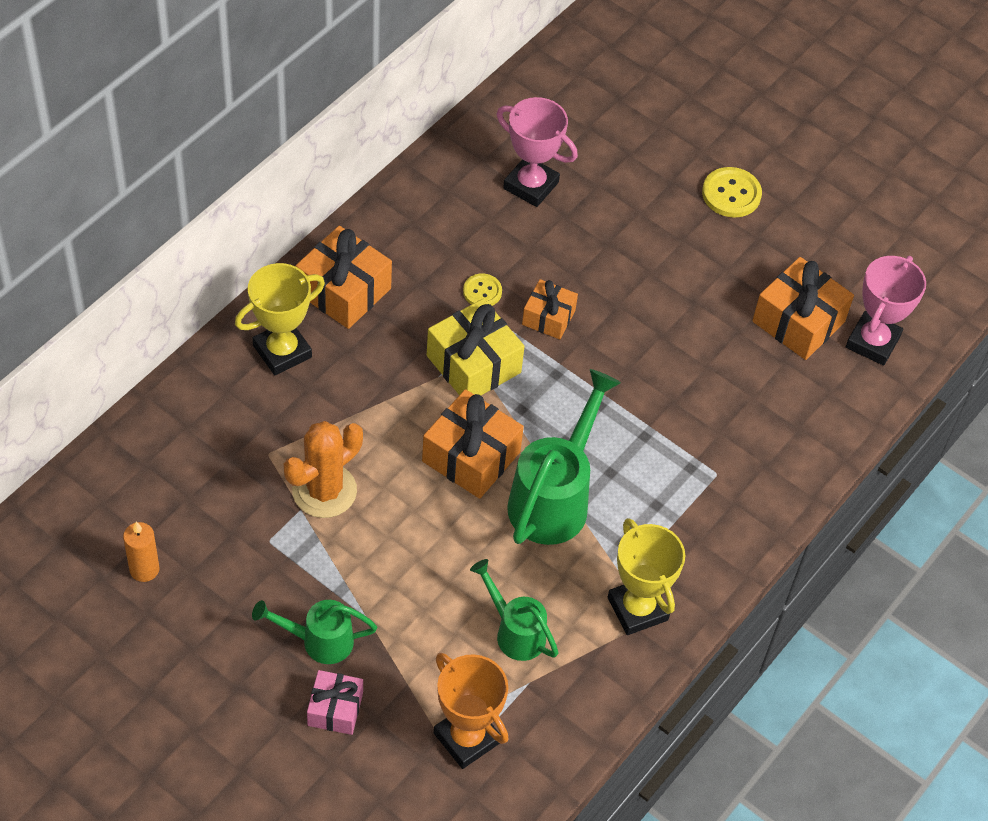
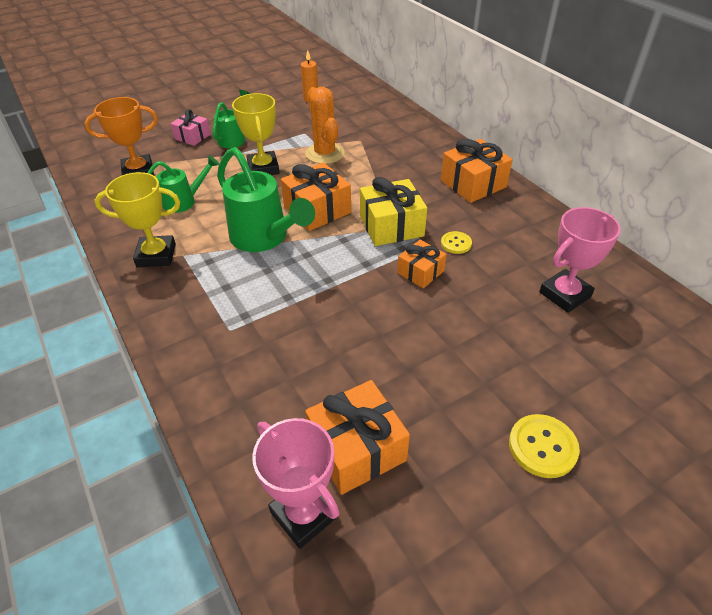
camera: 115 degrees right, 10 degrees down
(282, 351) = (431, 155): yellow trophy -> yellow trophy (263, 168)

